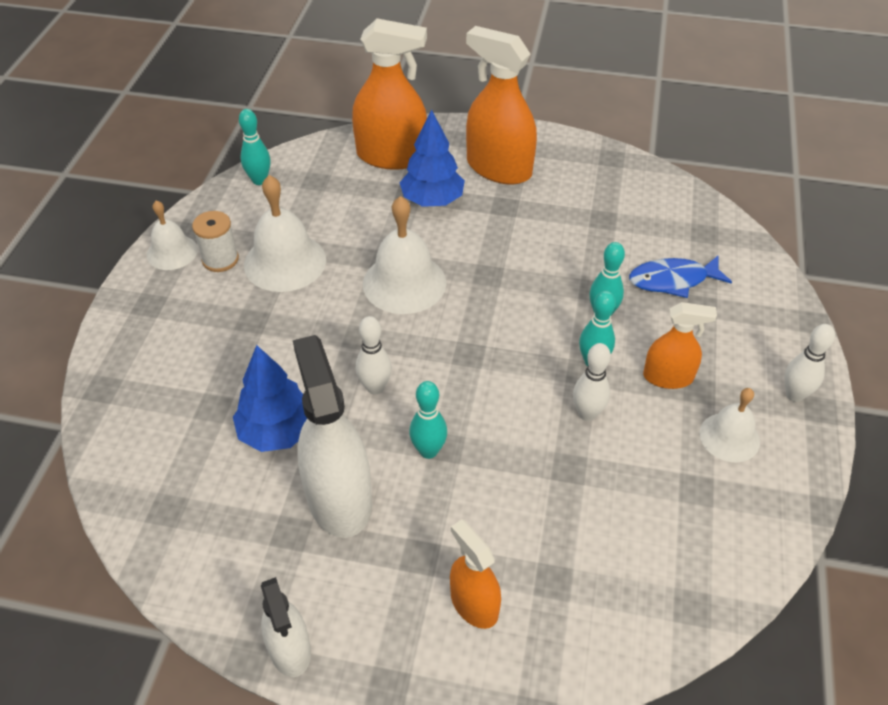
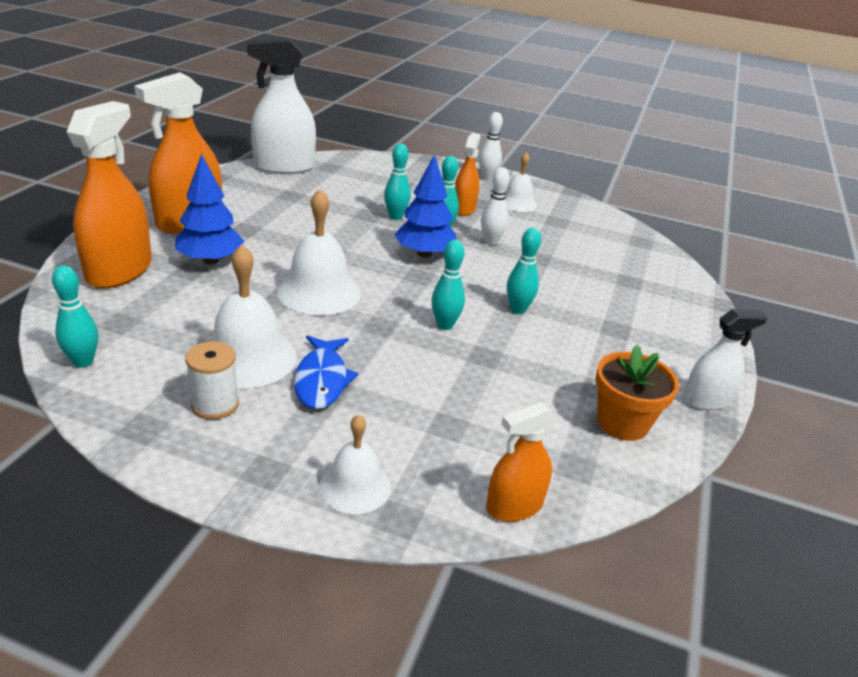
camera: 85 degrees left, 15 degrees down
(172, 252) = (174, 445): white bell -> white bell (355, 486)
(235, 553) = (622, 423): none -> orange flower pot
(277, 432) = (487, 386): blue tree -> blue tree (424, 254)
(339, 498) = (563, 359): white spray bottle -> white spray bottle (284, 167)
(375, 387) = (445, 325): white bowling pin -> turquoise bowling pin
(474, 604) = (652, 313): orange spray bottle -> orange spray bottle (514, 506)
(673, 280) = (372, 187): blue fish -> blue fish (322, 380)

